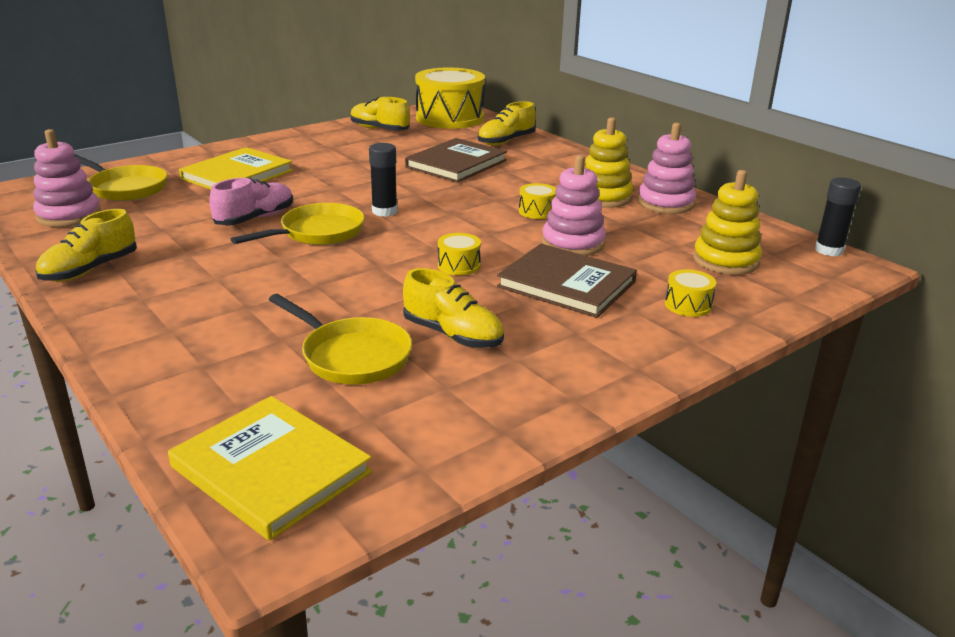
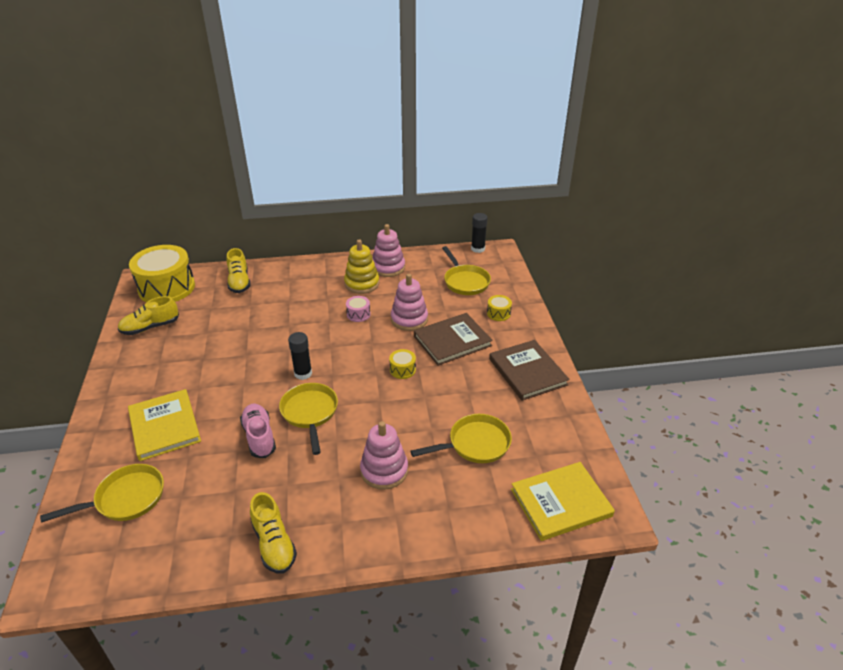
camera: 60 degrees left, 10 degrees up
(69, 215) = (153, 544): pink stacking toy -> pink stacking toy (384, 470)
(453, 335) = (477, 400): yellow shoe -> none
(456, 164) = (256, 317): brown book -> brown book (527, 372)
(537, 211) = (358, 314): yellow drum -> pink drum
(725, 260) = (465, 281): yellow stacking toy -> yellow pan

